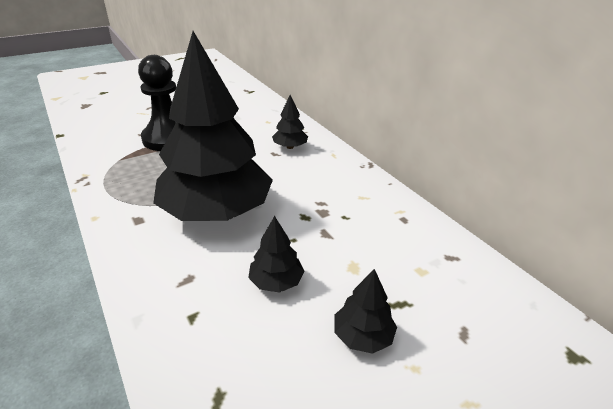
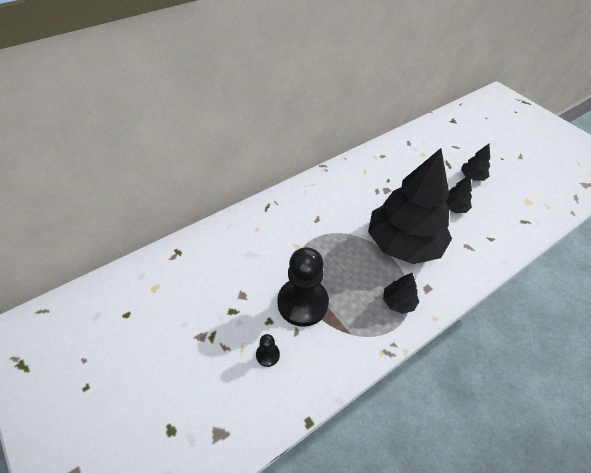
camera: 95 degrees left, 15 degrees up
(129, 122) = (267, 355): none -> black pawn
(290, 147) = (304, 210): black tree -> black tree (398, 302)

